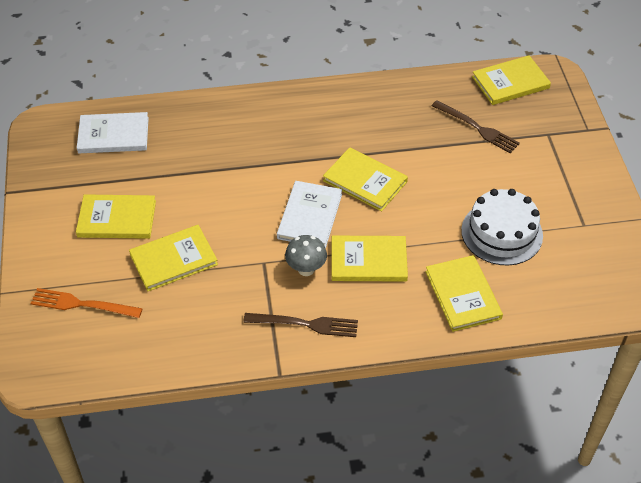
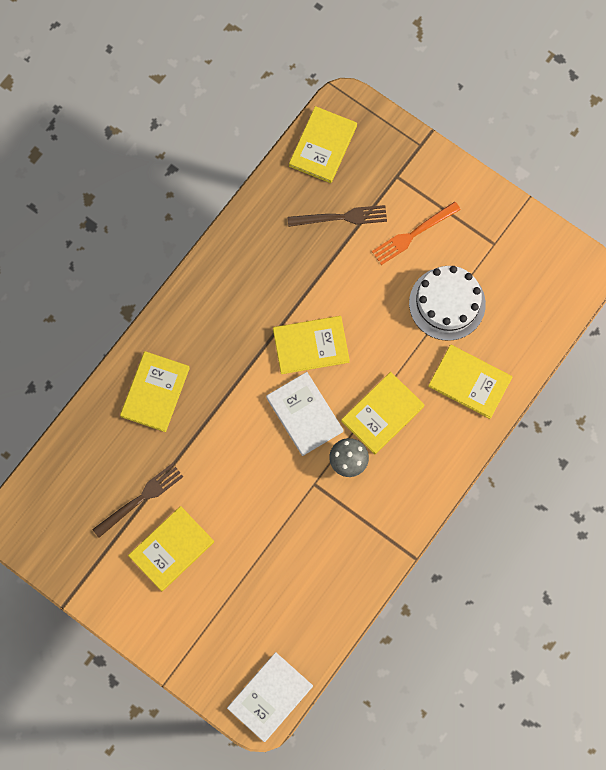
camera: 45 degrees left, 25 degrees up
(82, 304) = (229, 637): orange fork -> orange fork (413, 234)
(113, 135) = (80, 481): white book -> white book (270, 697)
(173, 259) = (250, 542): yellow book -> yellow book (155, 392)
(305, 324) = (393, 505): brown fork -> brown fork (141, 498)

